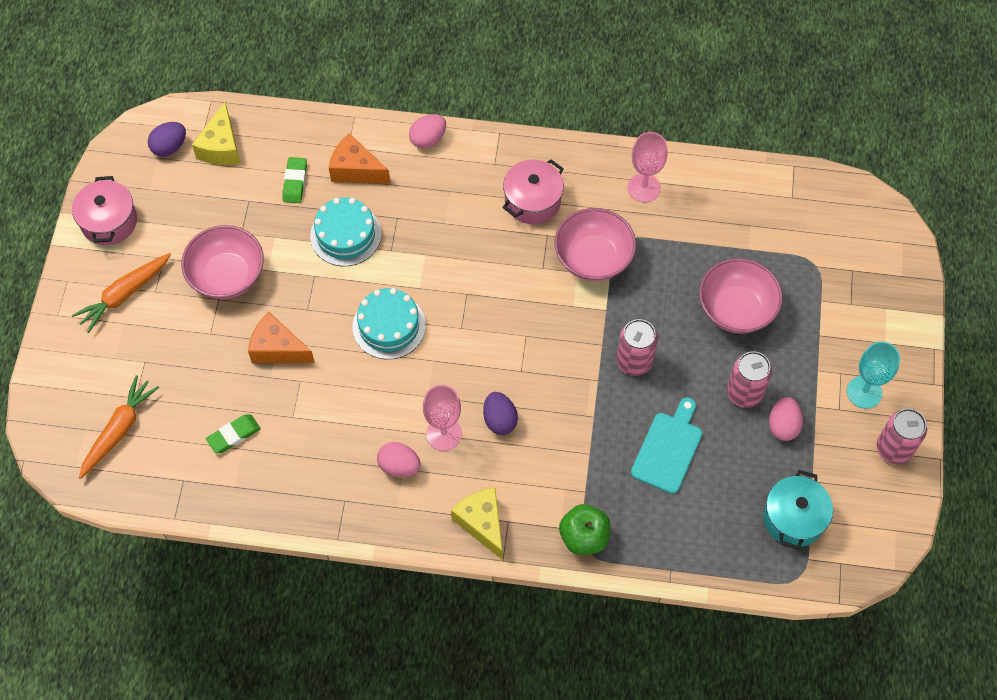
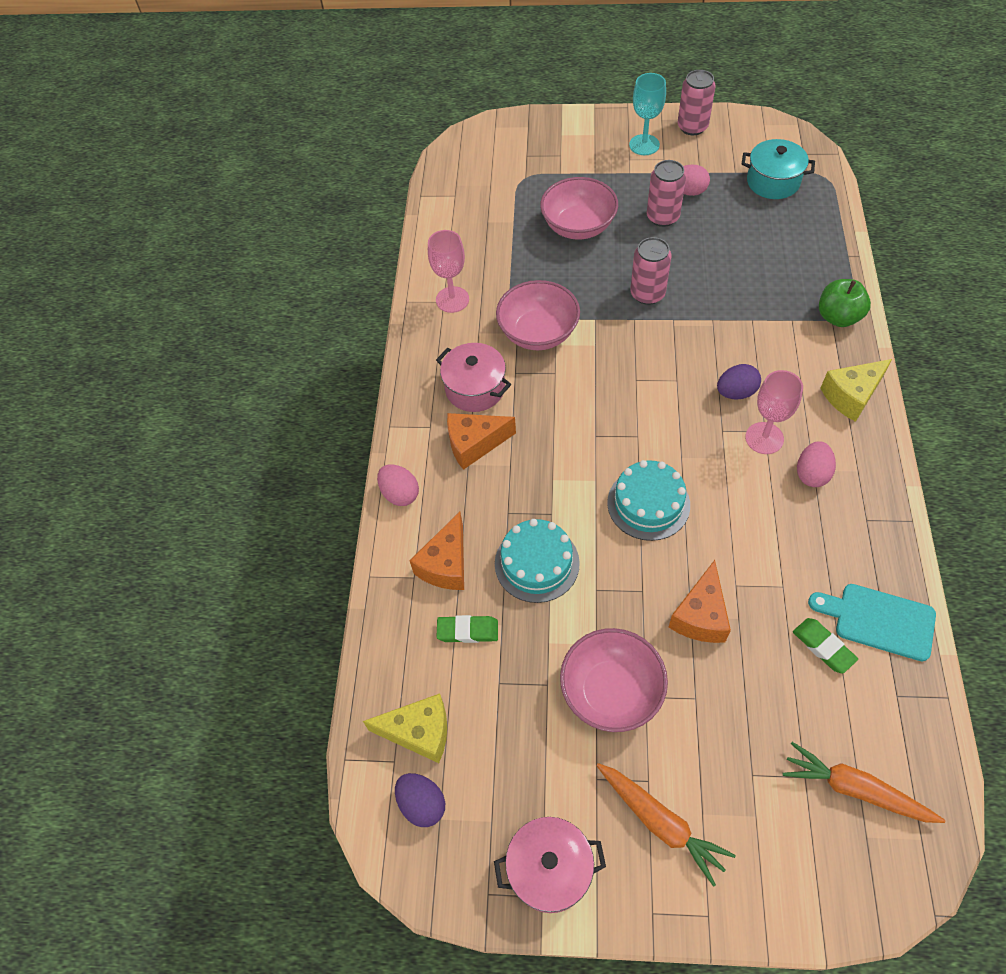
camera: 90 degrees left, 5 degrees down
(470, 197) = (474, 444): none -> orange cheese
(668, 449) = (731, 264): turquoise cutting board -> turquoise cutting board (879, 620)

